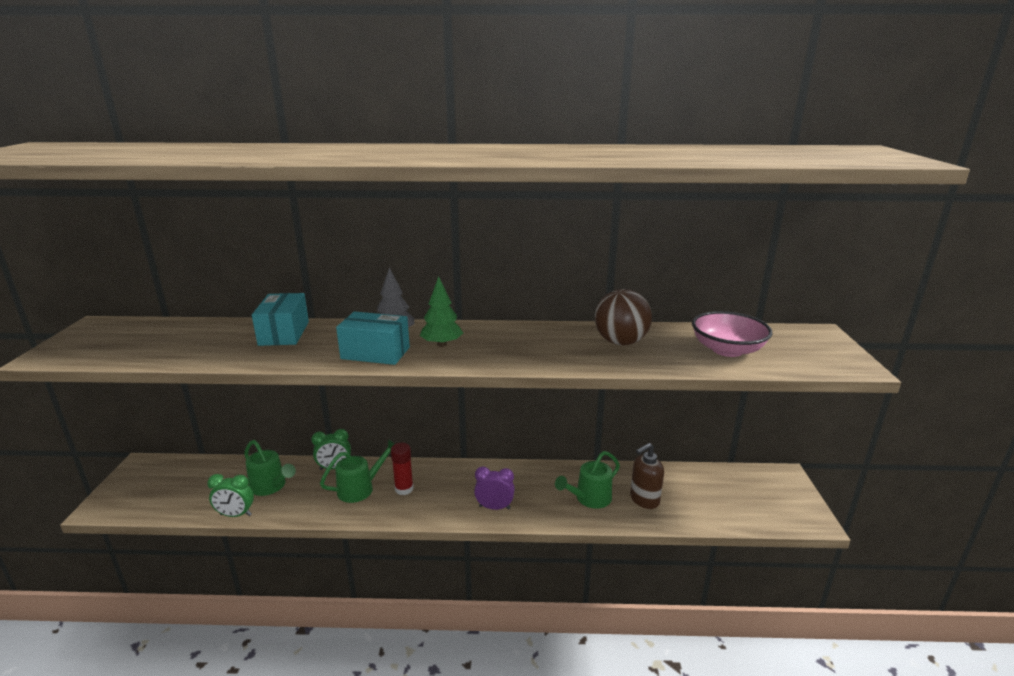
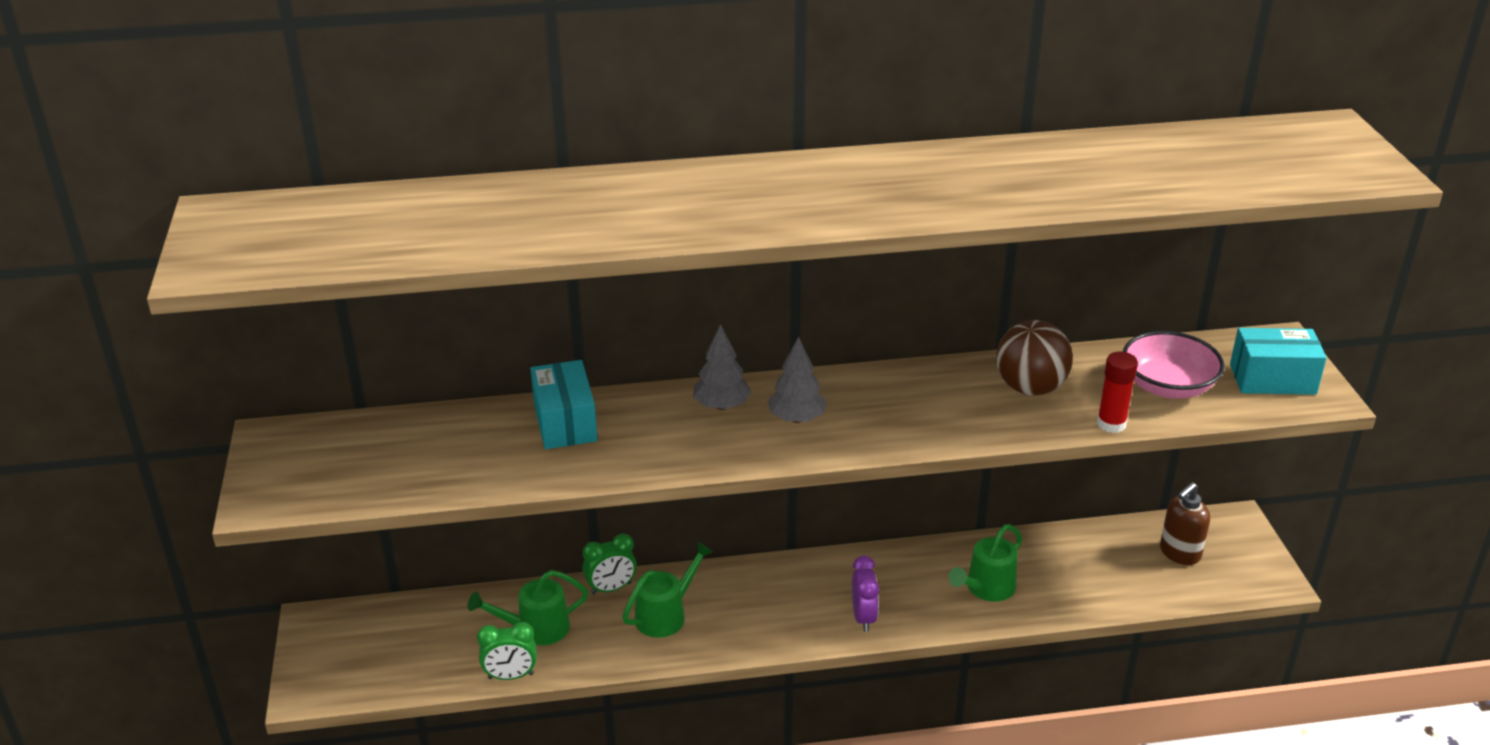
camera: 10 degrees left, 10 degrees up
(271, 486) = (535, 629): green watering can -> green watering can turned 135 degrees clockwise
(375, 353) = (716, 444): turquoise box -> turquoise box (1272, 379)
(404, 489) = (728, 607): red glue stick -> red glue stick (1111, 424)
(442, 344) = (797, 419): green tree -> grey tree
(494, 507) = (863, 618): purple clock -> purple clock turned 90 degrees clockwise
(644, 500) = (1058, 580): brown soap dispenser -> brown soap dispenser (1179, 553)

